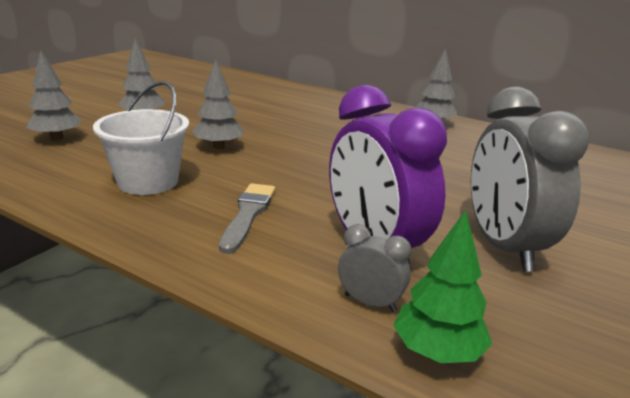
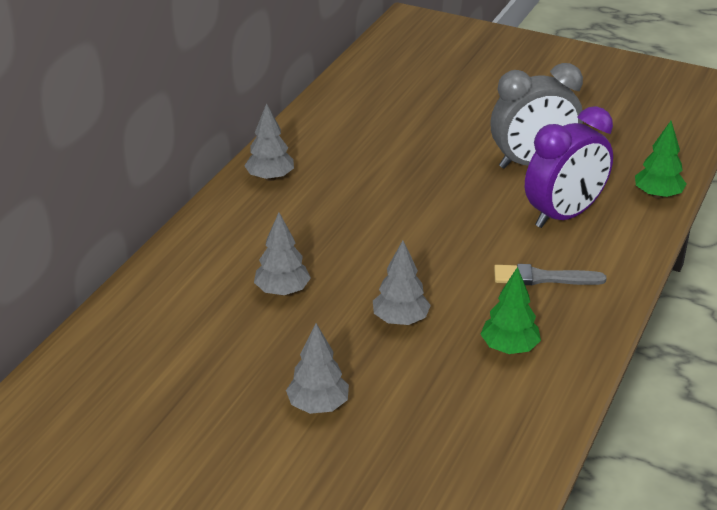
camera: 95 degrees left, 10 degrees up
(57, 138) = (423, 457): grey tree -> grey tree (282, 291)
(148, 182) = (509, 348): white bucket -> green tree
(370, 303) = (627, 217): grey clock -> none

